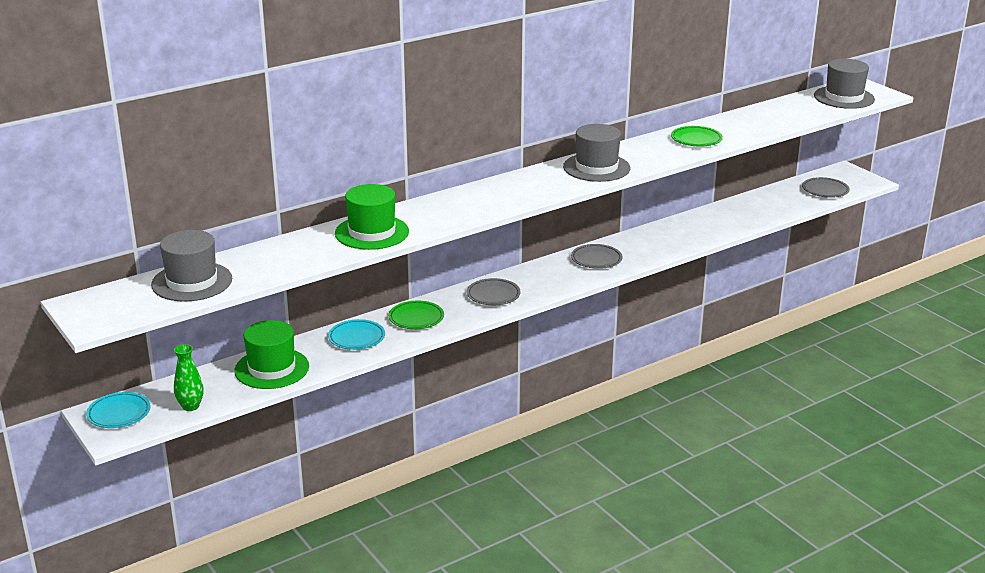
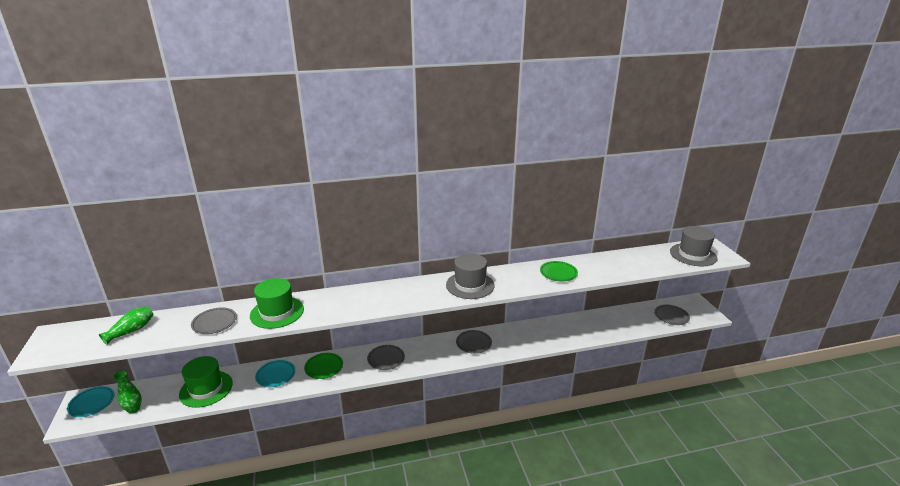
camera: 20 degrees right, 0 degrees up
(192, 282) = (131, 331): grey hat -> green vase
(299, 256) = (214, 323): none -> grey plate

